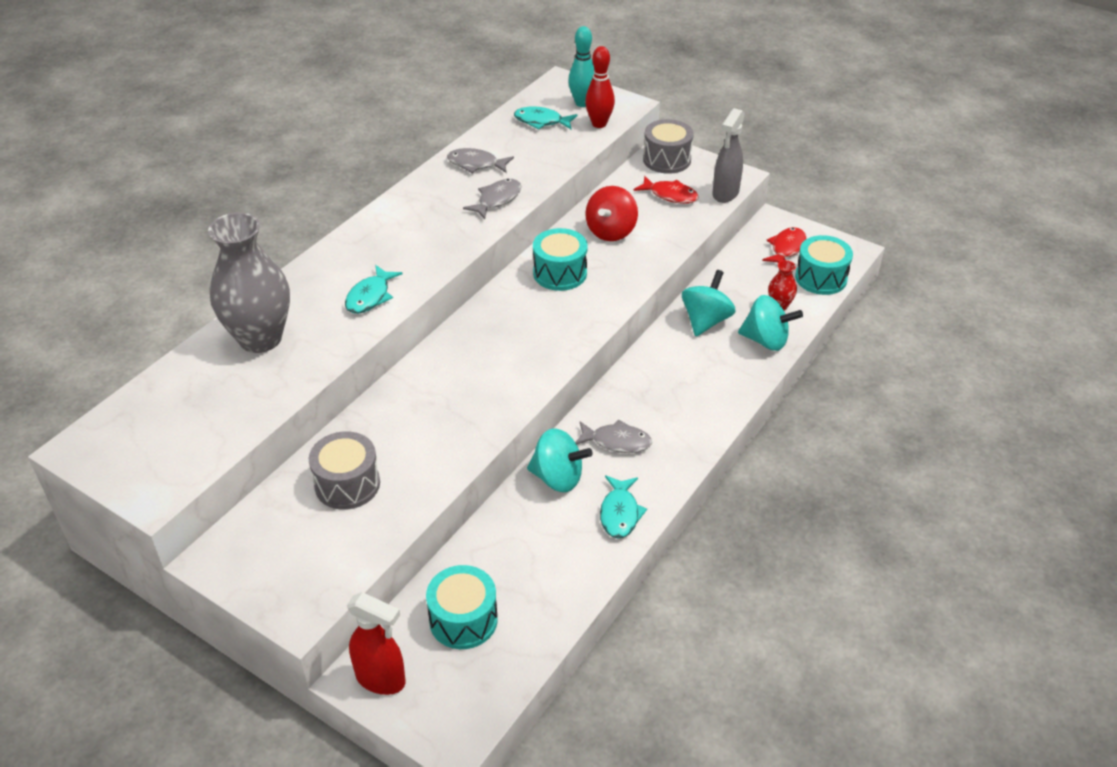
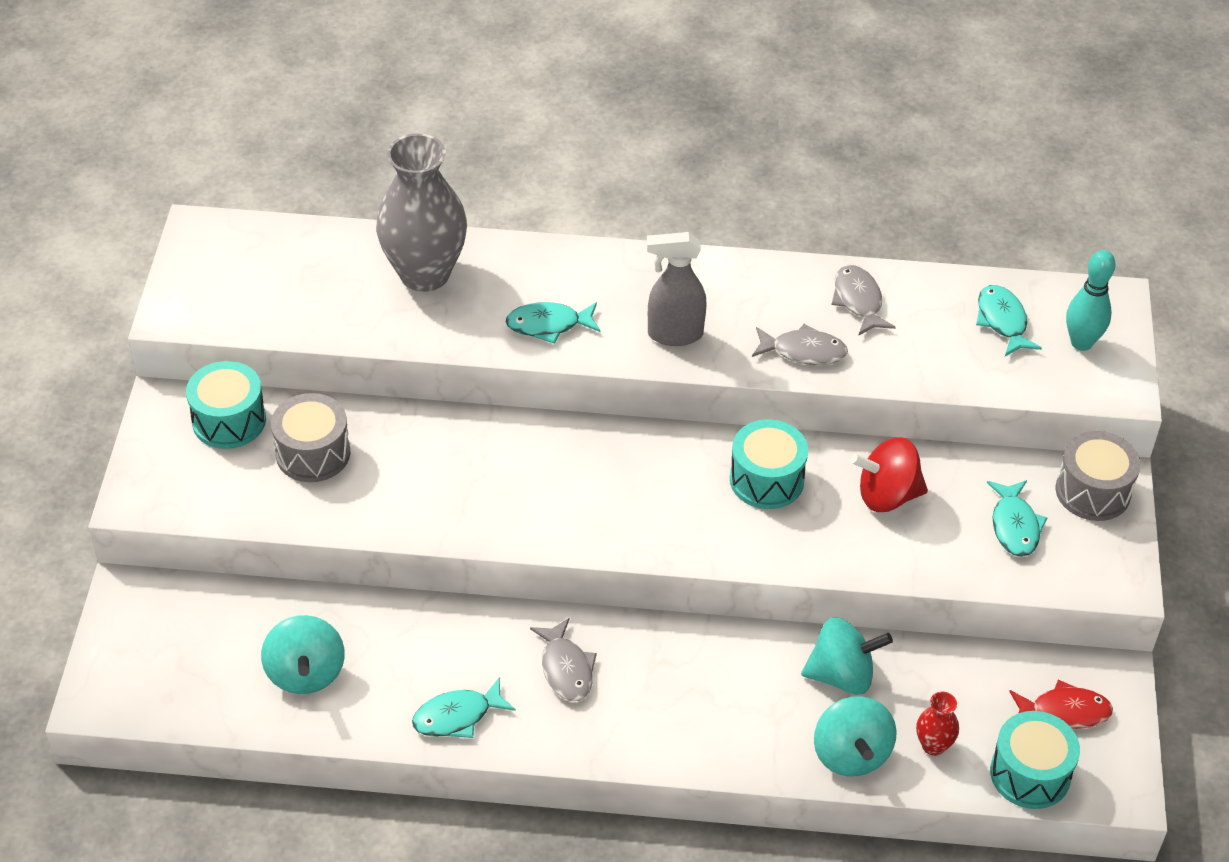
camera: 60 degrees right, 5 degrees up
(381, 679) = (134, 611): red spray bottle -> none
(463, 620) = (237, 642): turquoise drum -> turquoise drum (229, 420)
(558, 478) = (475, 637): turquoise spinning top -> turquoise spinning top (305, 673)
(599, 124) = (1048, 379): red bowling pin -> none
(670, 195) = (1014, 526): red fish -> turquoise fish
(725, 194) = (1068, 584): grey spray bottle -> grey spray bottle (674, 334)

